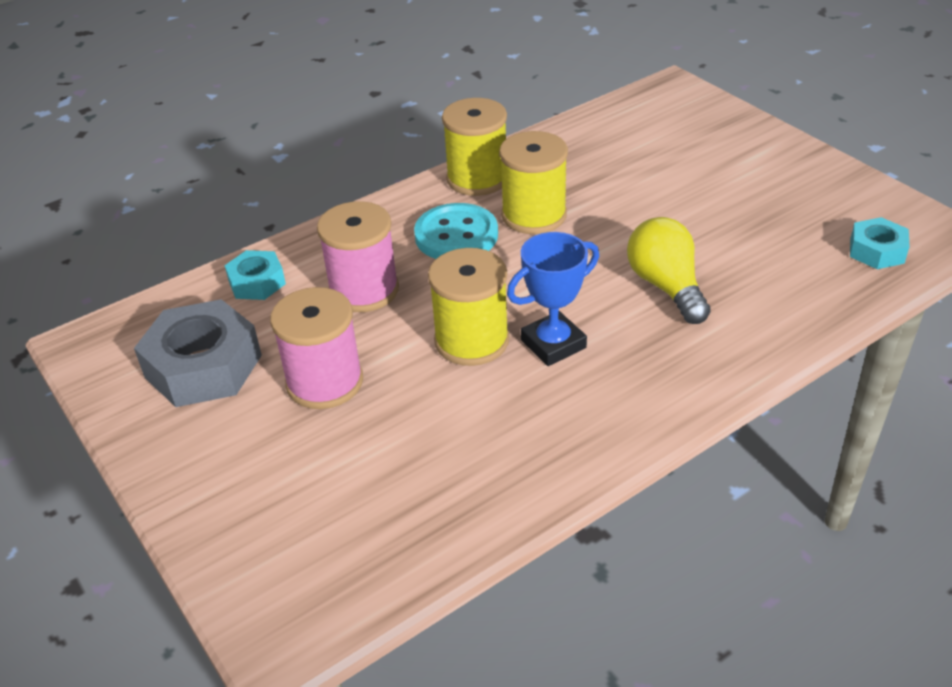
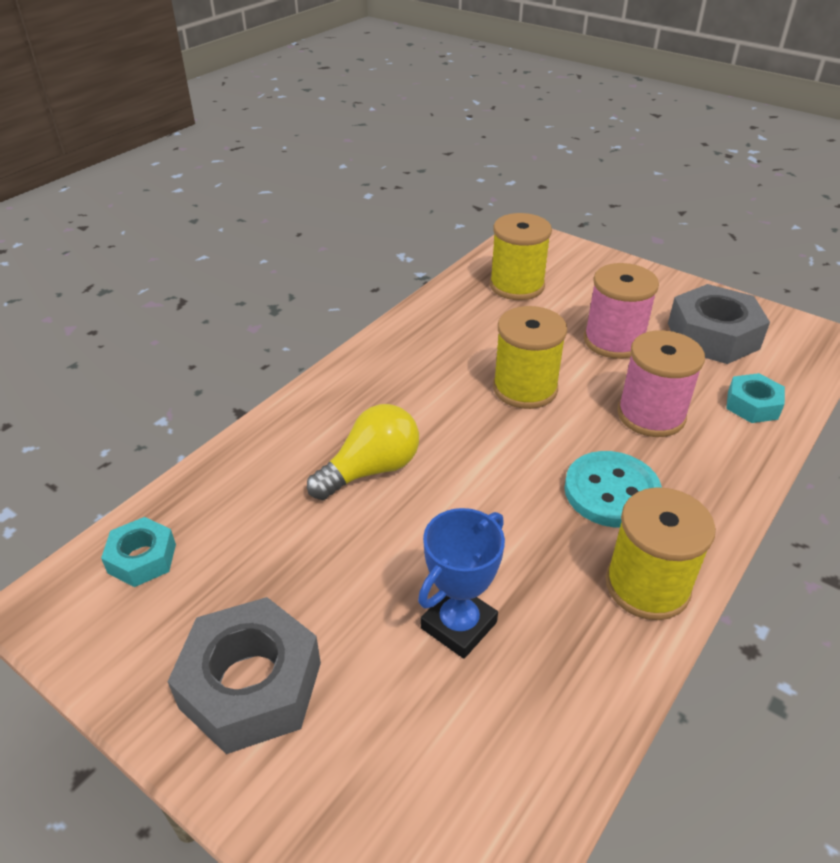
camera: 160 degrees right, 0 degrees up
(534, 215) = (544, 537): yellow spool -> yellow spool (517, 286)
(553, 344) = (456, 397): blue trophy -> blue trophy (458, 625)
(666, 286) = (371, 470): yellow light bulb -> yellow light bulb turned 90 degrees counterclockwise
(773, 172) = (251, 685): none -> grey nut

